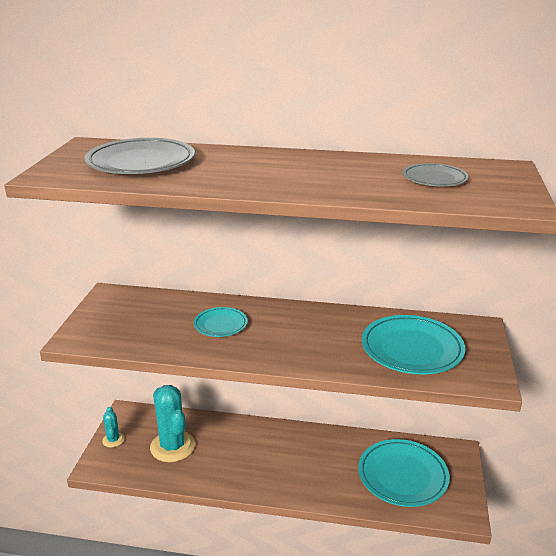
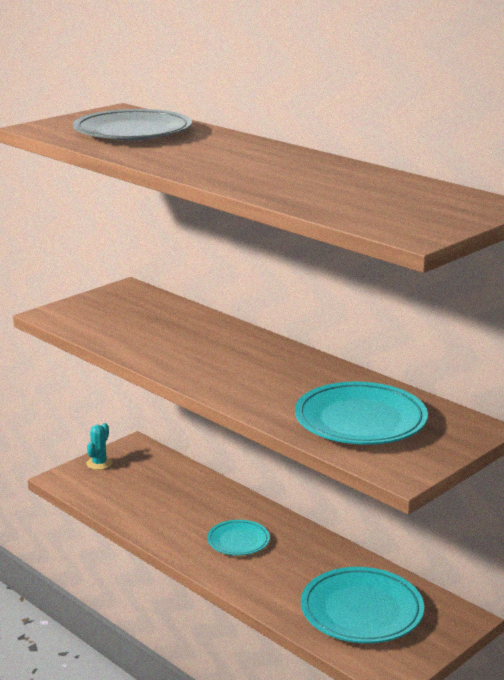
camera: 35 degrees right, 5 degrees down
(172, 446) = (148, 490): turquoise cactus -> none
(220, 325) = (194, 342): turquoise plate -> turquoise plate (238, 541)
(434, 179) = (381, 197): grey plate -> none

